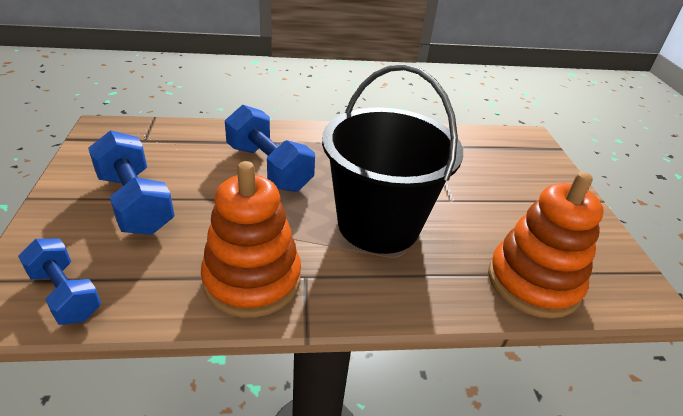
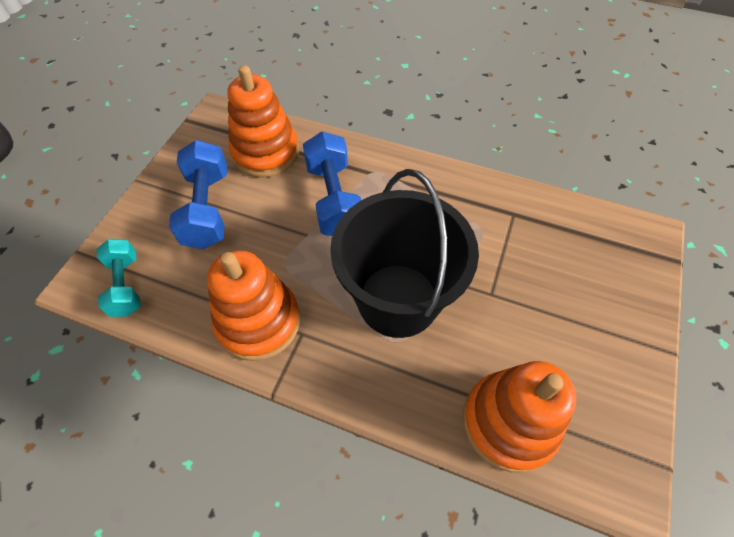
camera: 30 degrees right, 20 degrees up
(65, 294) = (126, 285): blue dumbbell -> turquoise dumbbell
(176, 148) = (265, 153): none -> orange stacking toy

